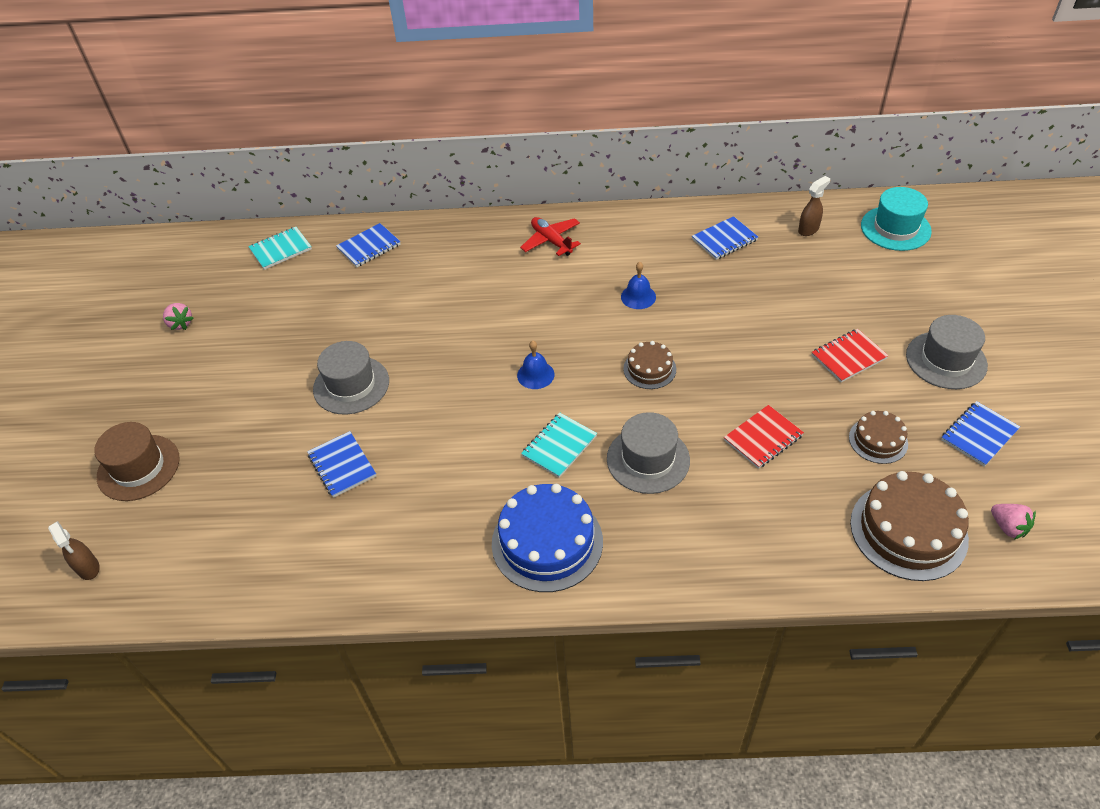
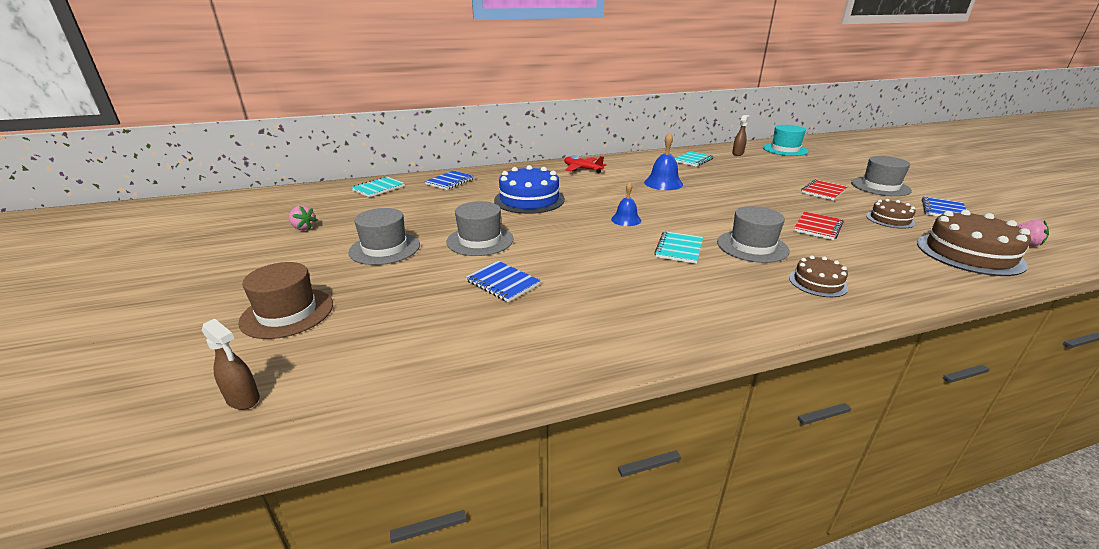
camera: 20 degrees left, 20 degrees down
(250, 380) = (385, 248): none -> grey hat
(547, 542) = (724, 299): blue cake -> blue cake (529, 199)
(638, 297) = (663, 183): blue bell -> blue bell, size x1.52
(649, 369) = (704, 209): brown cake -> brown cake (817, 282)
(724, 240) = (693, 160): blue notebook -> turquoise notebook

